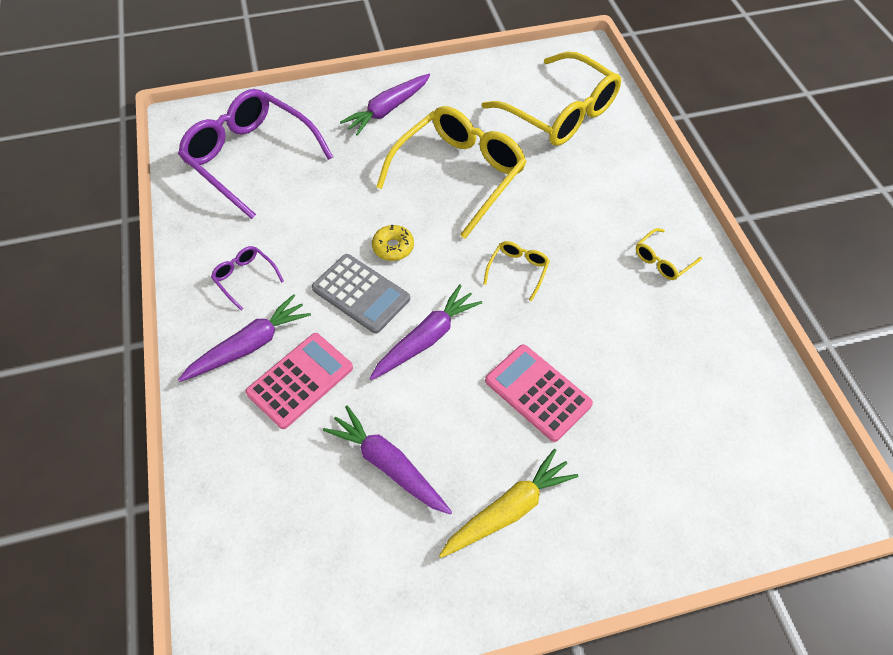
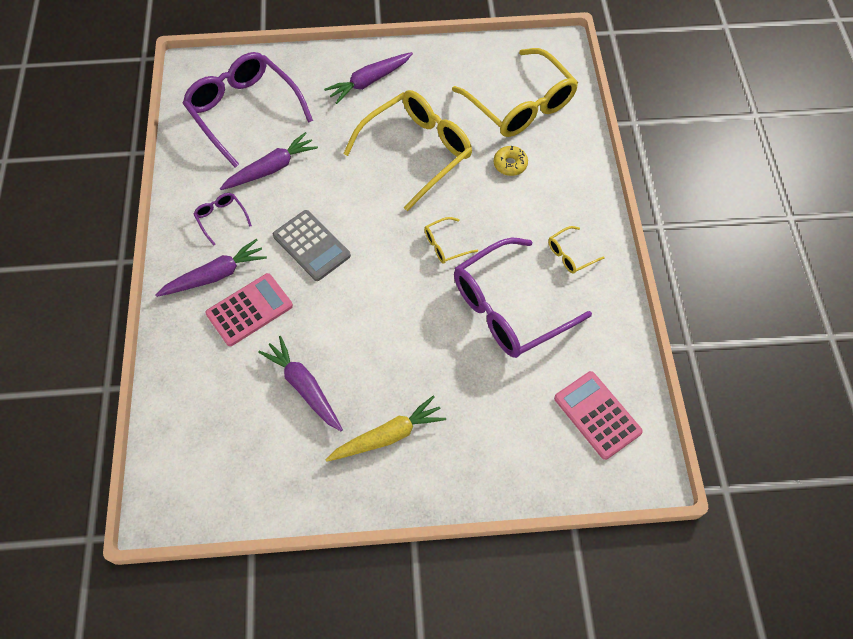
camera: 10 degrees right, 5 degrees up
(393, 247) = (346, 209): yellow donut -> yellow donut (510, 164)
(426, 339) = (356, 291): purple carrot -> purple carrot (271, 168)
(518, 270) = (445, 245): yellow glasses -> yellow glasses turned 150 degrees counterclockwise
(537, 392) = (434, 349): pink calculator -> pink calculator (597, 415)
(611, 330) = (508, 308): none -> purple glasses

